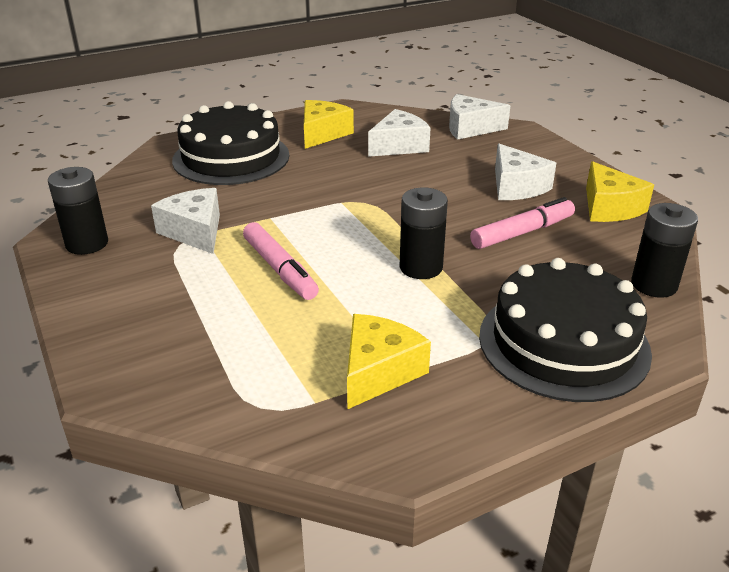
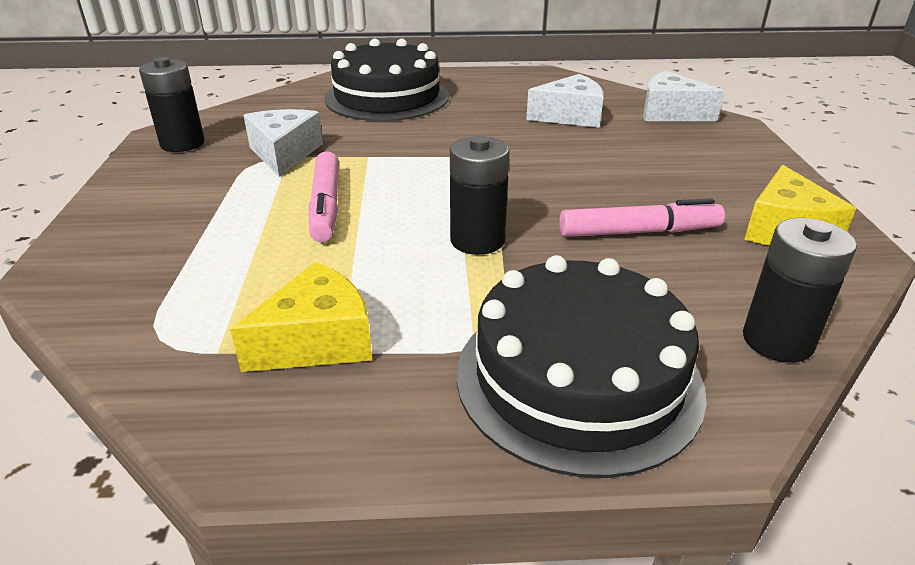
camera: 25 degrees right, 0 degrees up
(322, 134) = (498, 92): yellow cheese -> none
(516, 187) = (675, 181): white cheese -> none

